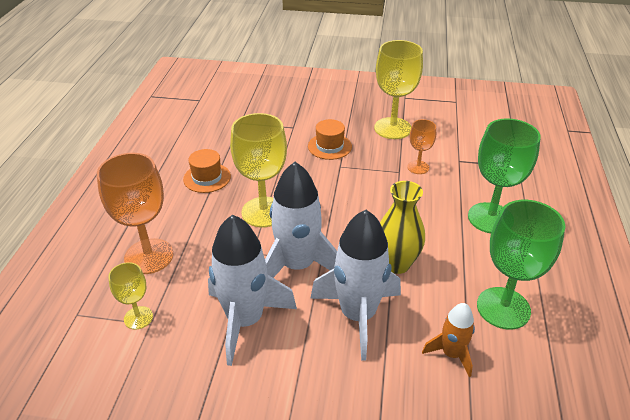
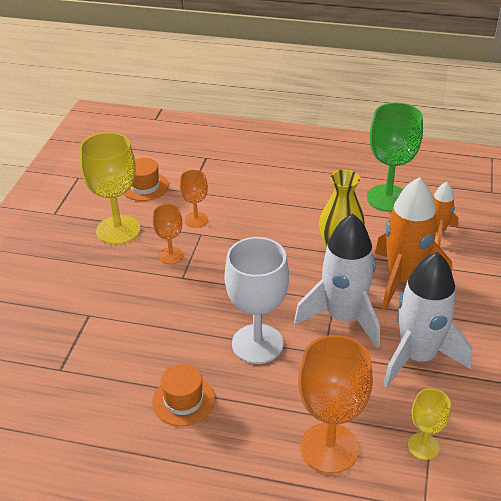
camera: 85 degrees left, 0 degrees up
(263, 212) = (257, 344): yellow goblet -> white goblet
(329, 146) = (141, 283): orange hat -> orange hat (145, 186)
(358, 315) = (403, 280): white rocket -> orange rocket
(366, 158) = (171, 256): none -> orange goblet
(490, 218) = (280, 186): green goblet -> none

